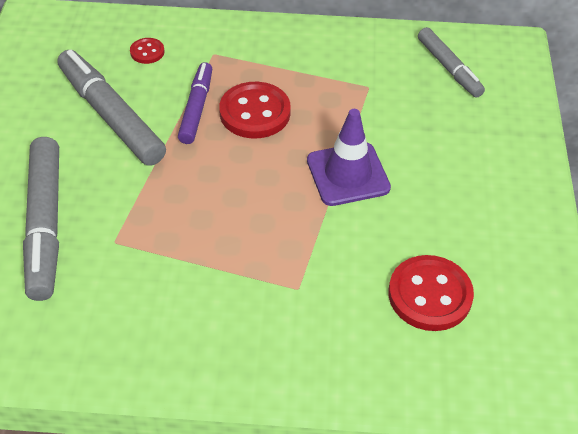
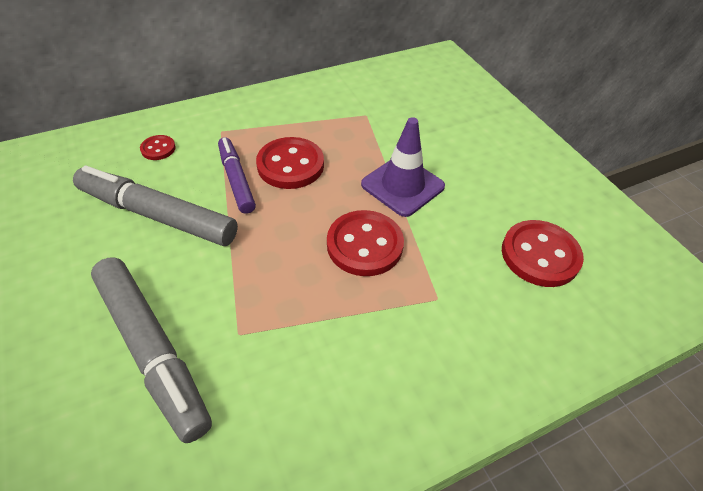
camera: 30 degrees left, 0 degrees up
(268, 214) = (364, 245): none -> red button
(449, 68) = (413, 83): grey marker -> none

